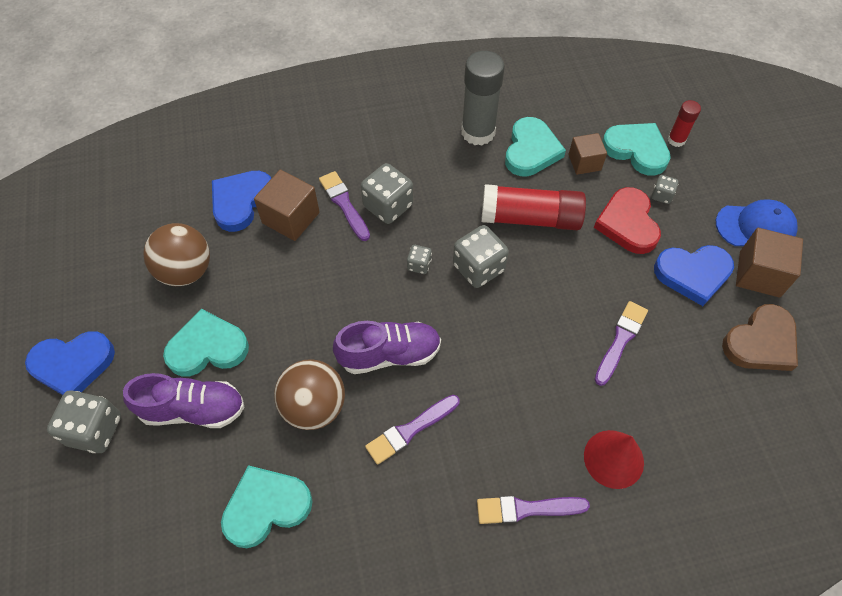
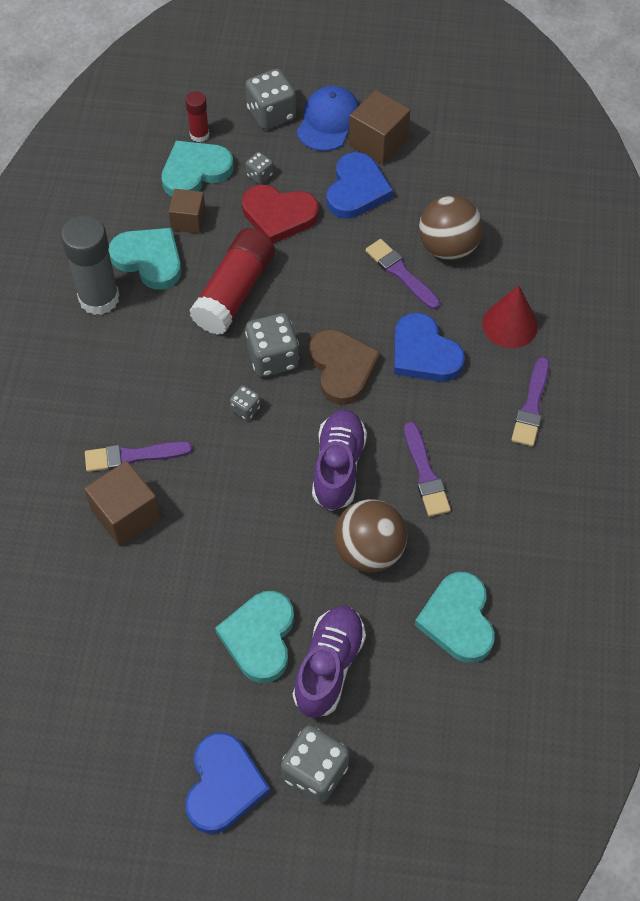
camera: 70 degrees left, 0 degrees up
(186, 271) = (149, 641): brown ball -> brown ball (448, 247)
(241, 201) = (77, 561): blue heart -> blue heart (424, 353)
(388, 206) = (156, 415): grey dice -> grey dice (271, 114)
(761, 342) = (444, 173): brown heart -> brown heart (342, 368)

